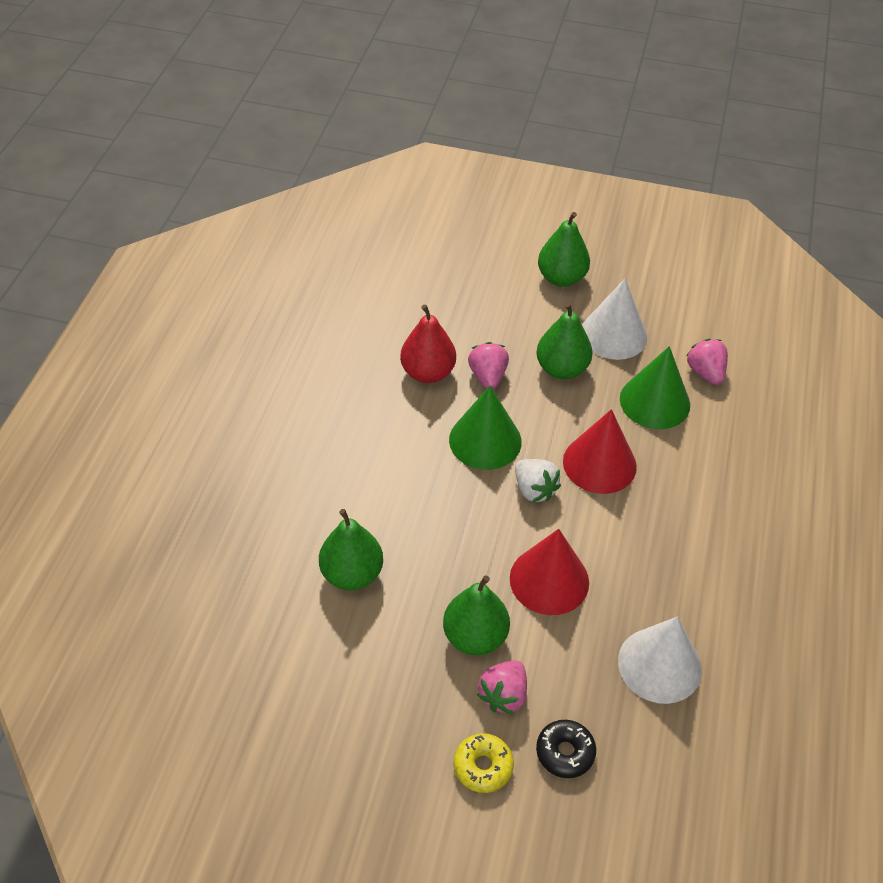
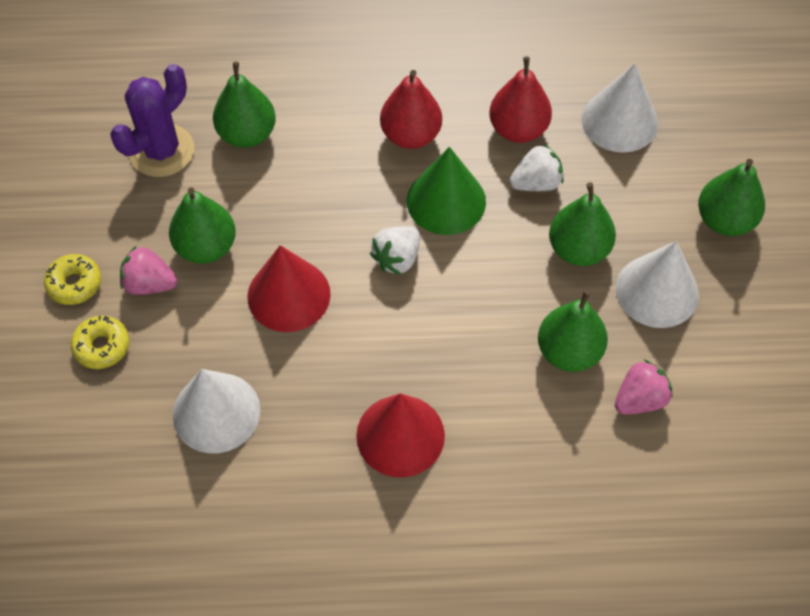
camera: 75 degrees right, 10 degrees up
(343, 654) = (162, 151): none -> purple cactus
(404, 447) = (410, 135): none -> red pear
(445, 308) = (619, 121): none -> white cone
(488, 376) = (536, 183): pink strawberry -> white strawberry
(565, 752) = (102, 346): black donut -> yellow donut
(599, 463) = (455, 312): red cone -> red cone (400, 435)
(654, 401) = (569, 351): green cone -> green pear

